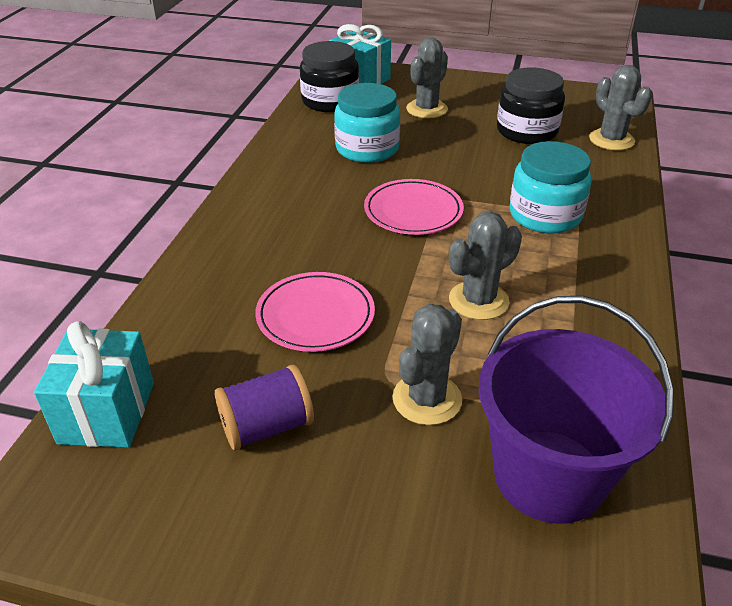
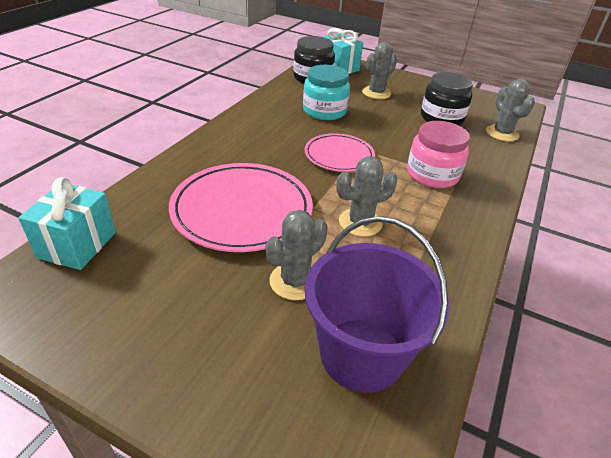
camera: 10 degrees right, 0 degrees up
(267, 427) = (176, 276): purple spool -> none
(315, 315) = (242, 210): pink plate -> pink plate, size x1.67
(545, 215) = (432, 174): turquoise jar -> pink jar

